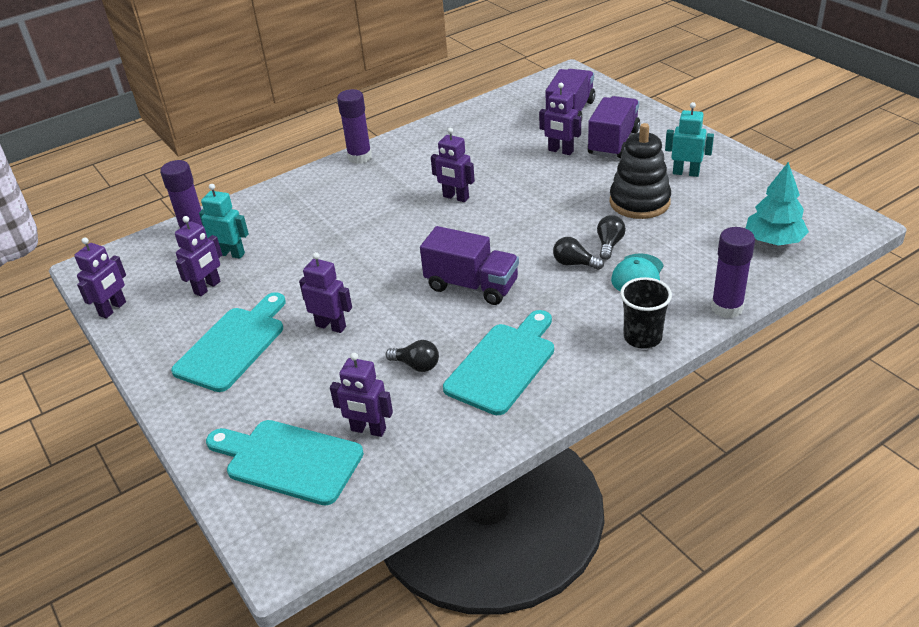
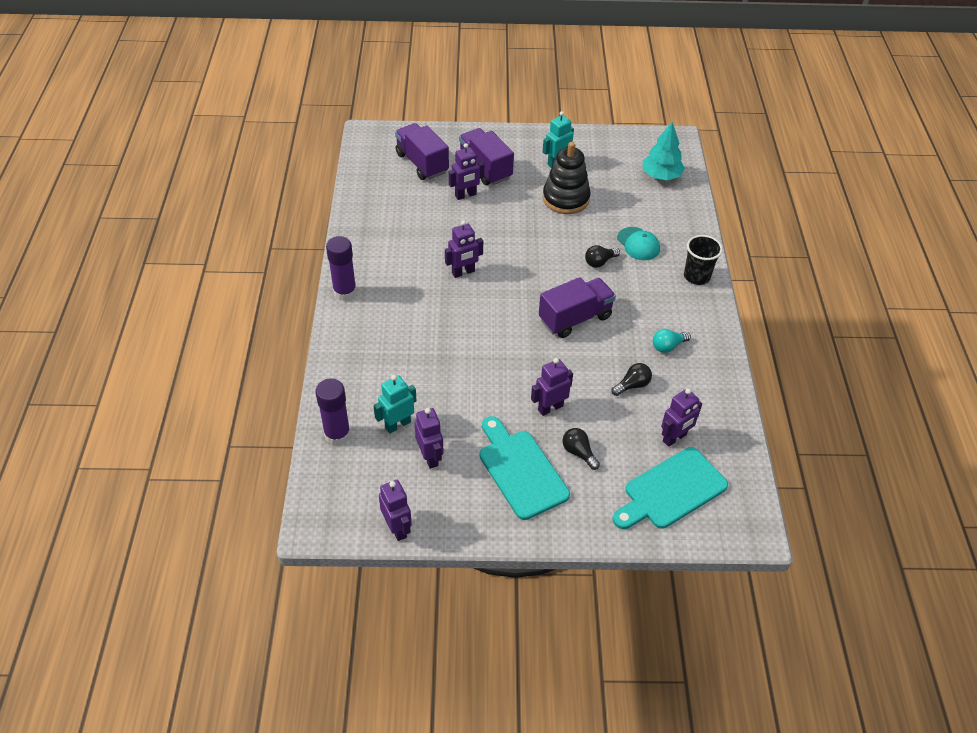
camera: 60 degrees left, 10 degrees up
(503, 365) = (668, 346): turquoise cutting board -> turquoise light bulb
(609, 244) = (596, 237): black light bulb -> black light bulb (578, 453)
(727, 308) = (702, 230): purple glue stick -> none

